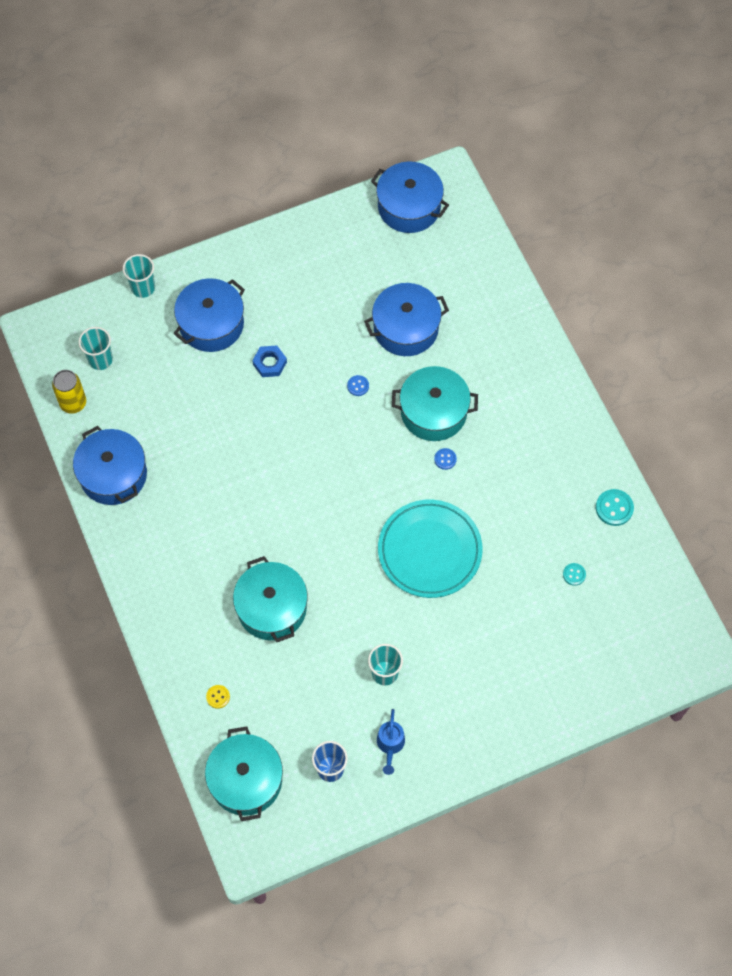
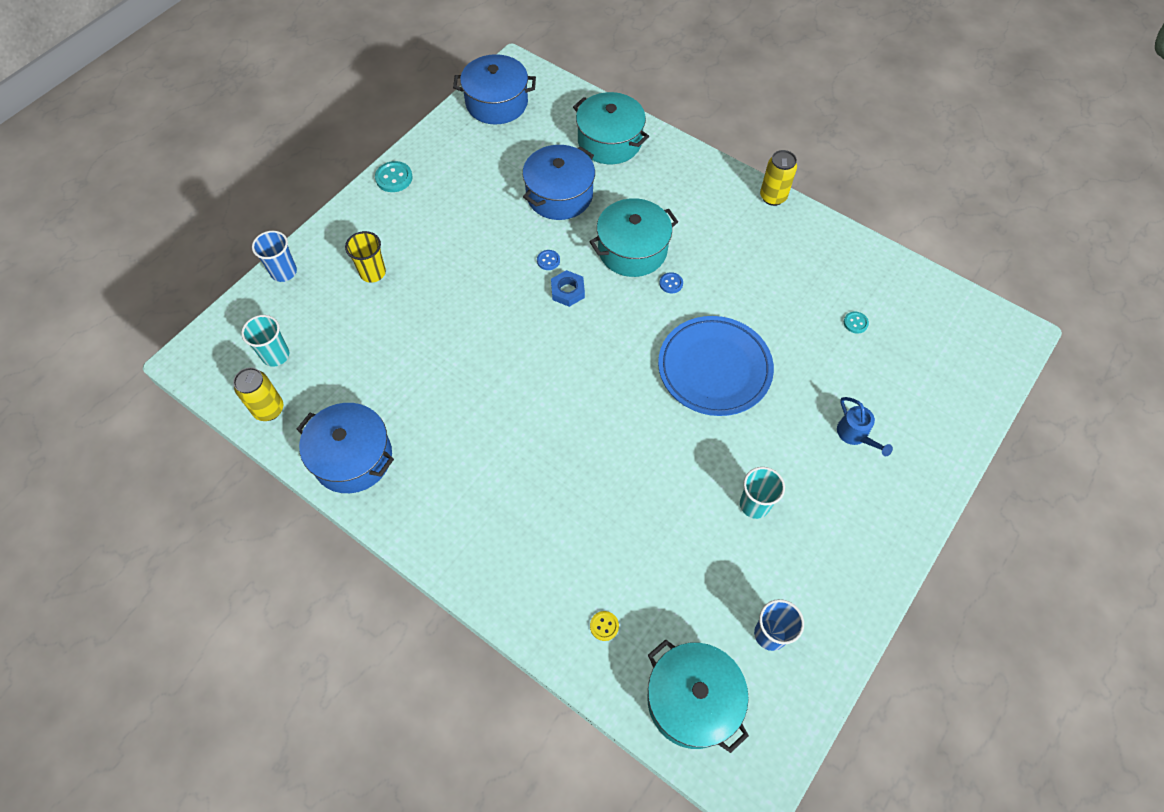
camera: 30 degrees left, 5 degrees down
(143, 287) = (284, 272): turquoise cup -> blue cup
(211, 324) = (372, 272): blue pot -> yellow cup
(270, 363) = (451, 280): blue nut -> blue nut (567, 291)
(271, 608) = (600, 502): turquoise pot -> turquoise pot (609, 141)
(390, 745) = (811, 574): blue watering can -> blue watering can (855, 435)
(429, 551) = (714, 368): turquoise plate -> blue plate
(589, 424) = (773, 197): none -> yellow can
(614, 508) = (845, 252): turquoise button -> turquoise button (394, 178)

